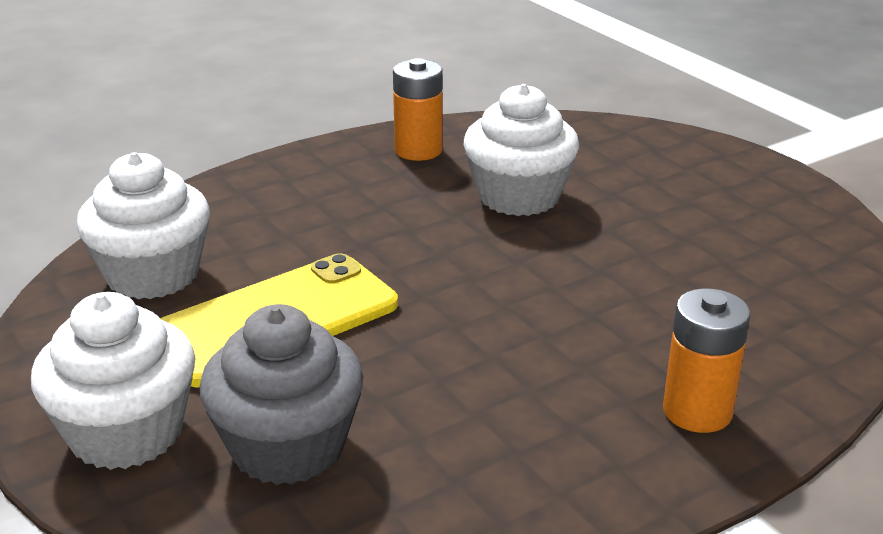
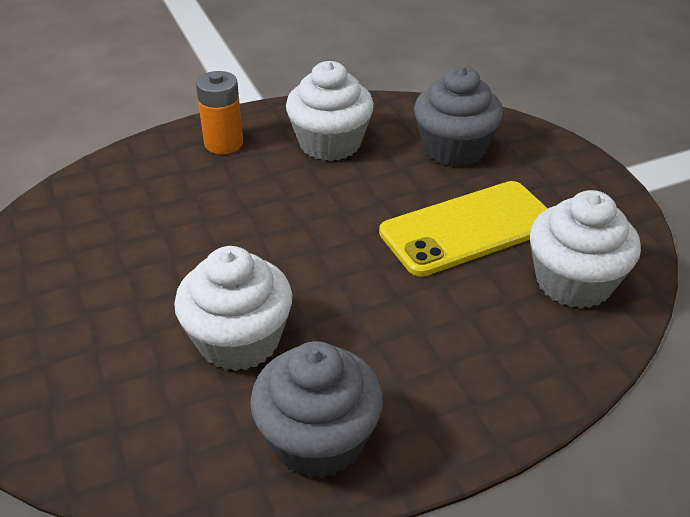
camera: 170 degrees left, 10 degrees up
(126, 432) = (547, 165): white cupcake -> white cupcake (330, 143)
(418, 150) = (318, 440): orange battery -> grey cupcake

